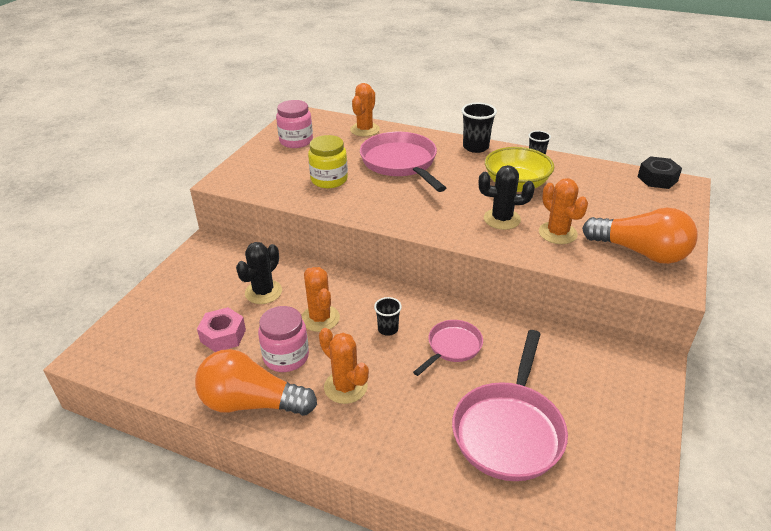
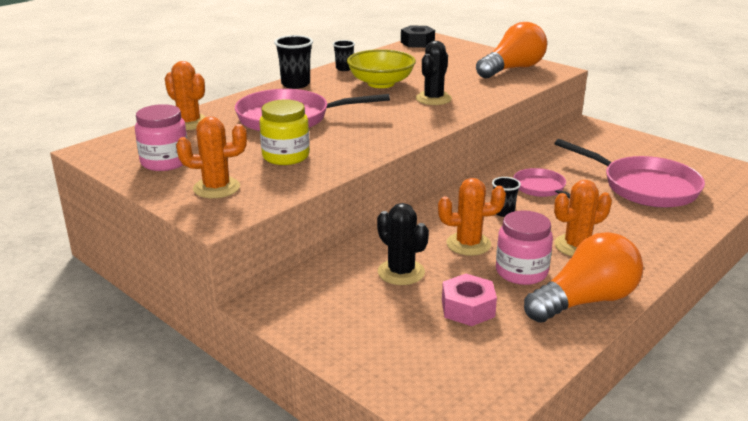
camera: 70 degrees left, 10 degrees down
(251, 403) = (585, 301): orange light bulb -> orange light bulb turned 150 degrees counterclockwise
(557, 233) = (469, 86): orange cactus -> orange cactus (216, 188)

